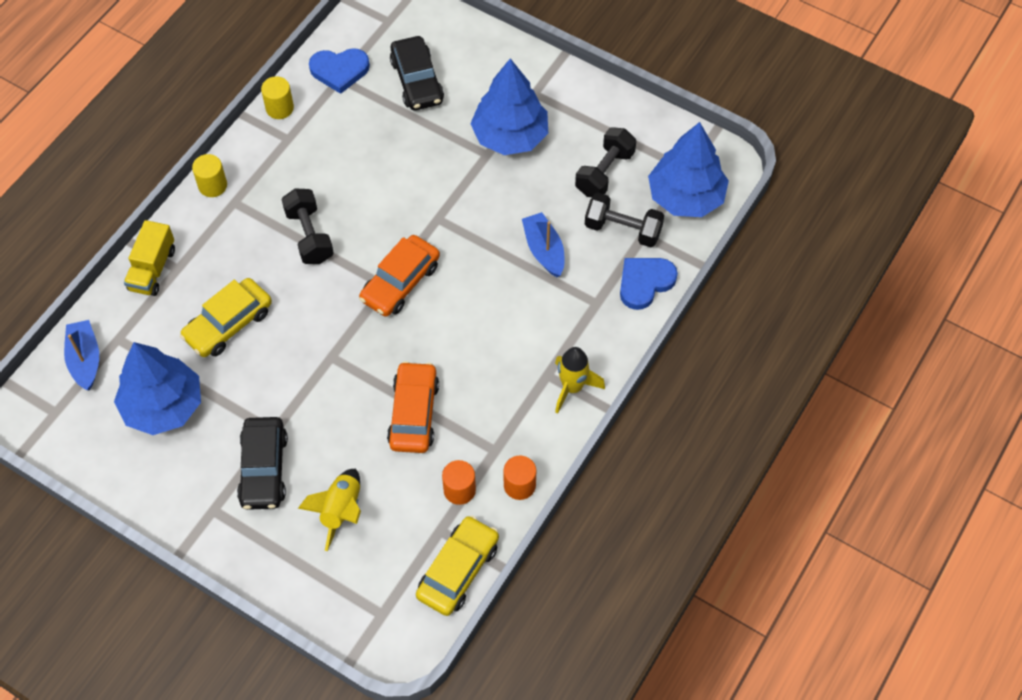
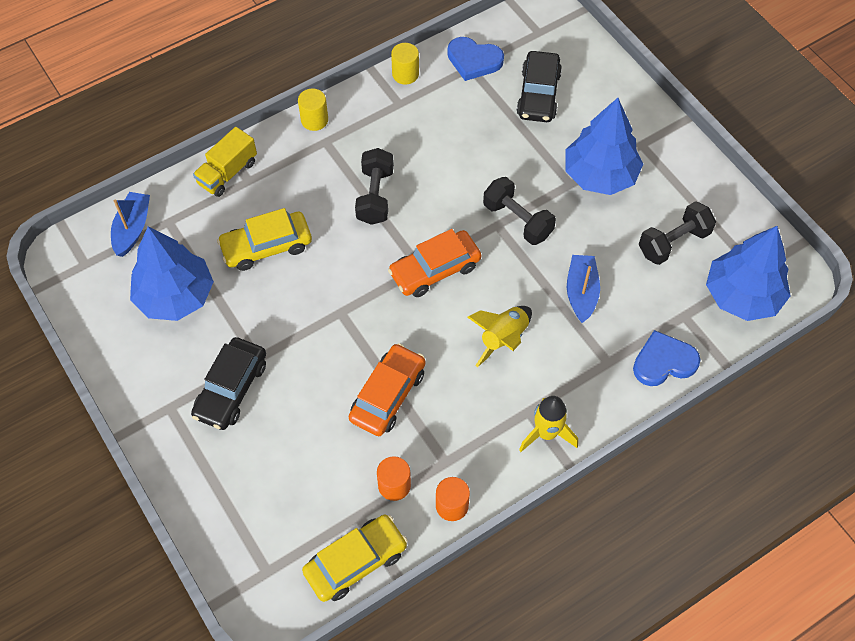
camera: 25 degrees right, 0 degrees up
(341, 511) = (278, 458): yellow rocket -> yellow rocket (503, 339)
(623, 229) = (666, 302): black dumbbell -> black dumbbell (517, 220)

